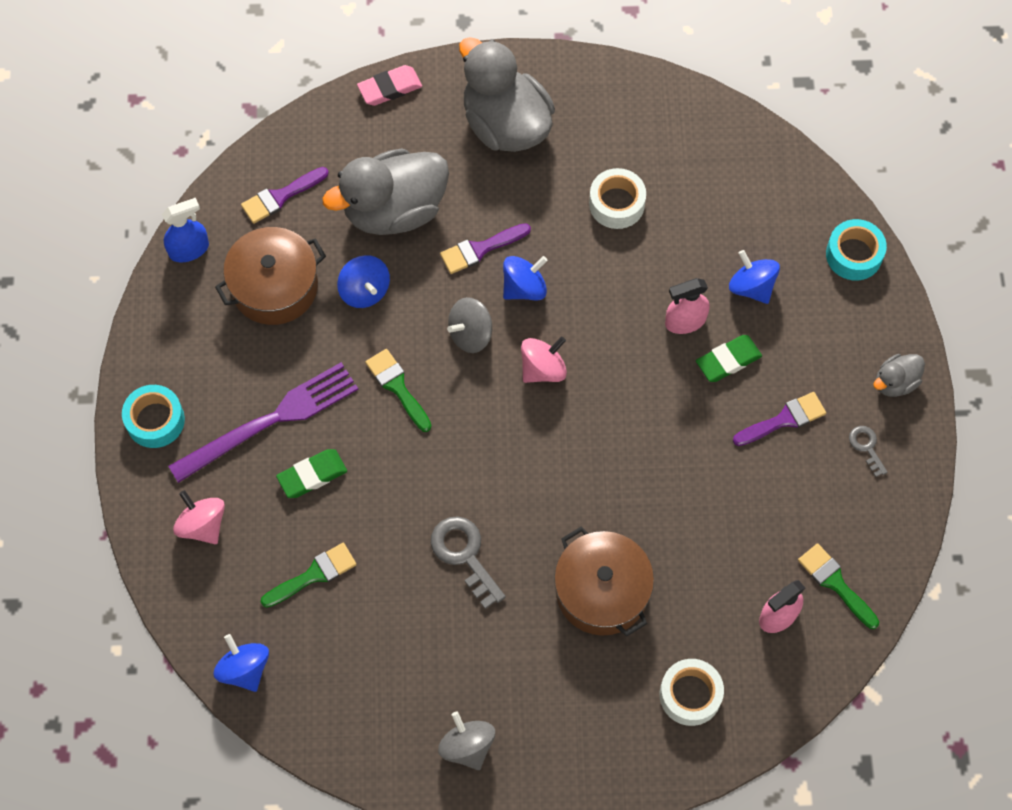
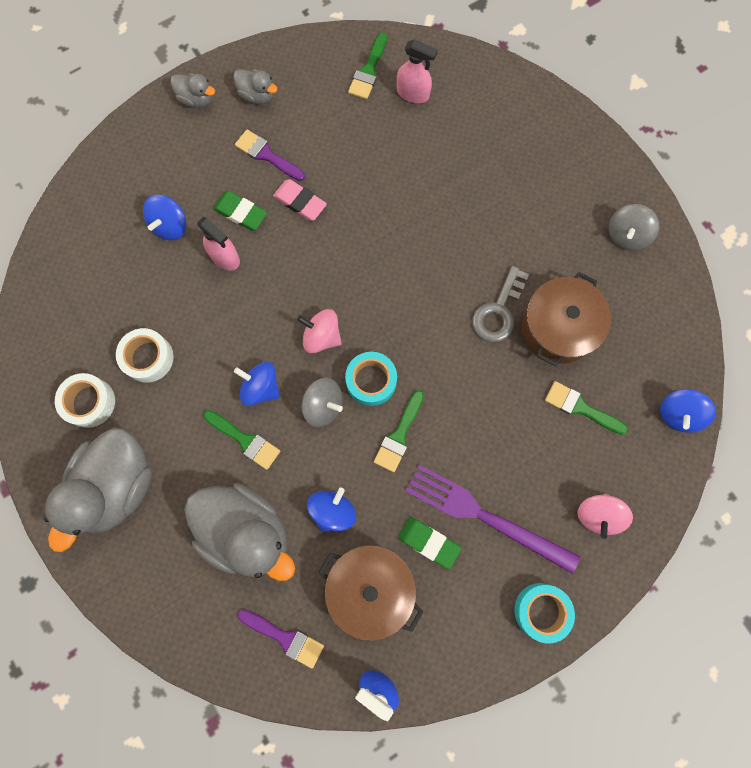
camera: 120 degrees left, 10 degrees up
(312, 475) = (508, 456): green eraser -> green eraser (429, 542)
(390, 88) = (129, 608): pink eraser -> pink eraser (300, 202)
(480, 249) = (245, 440): purple brush -> green brush
(602, 591) = (465, 208): brown pot -> brown pot (558, 327)
(690, 695) = (500, 119): white tape -> white tape (89, 402)
(854, 255) = (105, 170): turquoise tape -> turquoise tape (371, 381)
(866, 447) = (257, 95): grey key -> grey duck

